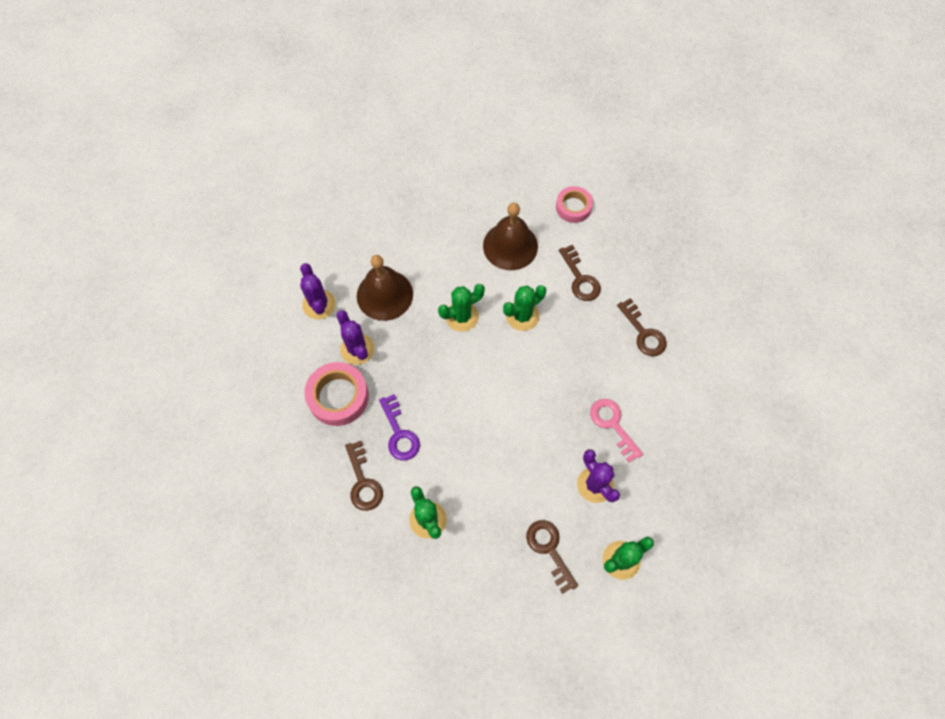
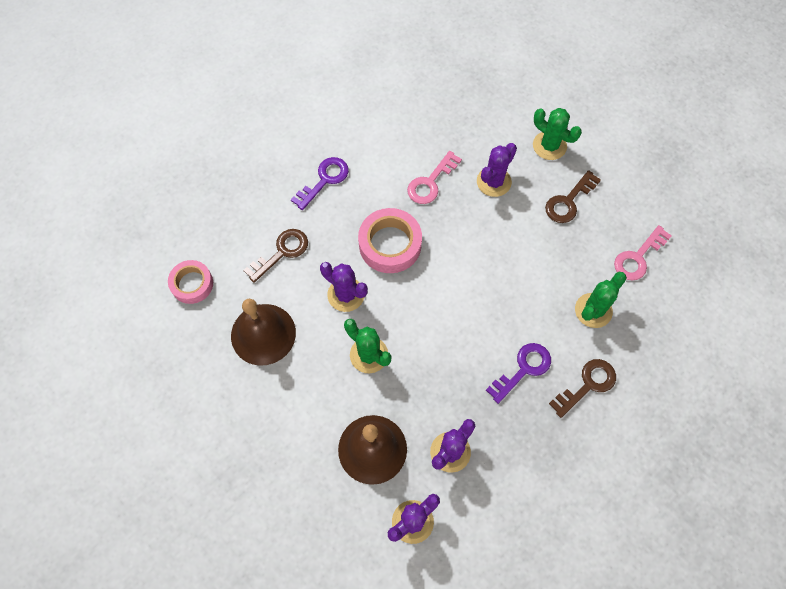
camera: 110 degrees left, 0 degrees up
(338, 396) = (512, 449): pink tape -> pink tape (390, 244)
(464, 591) = (638, 257): none -> pink key
(522, 316) = (346, 295): green cactus -> purple cactus
(643, 332) = (324, 180): brown key -> purple key

